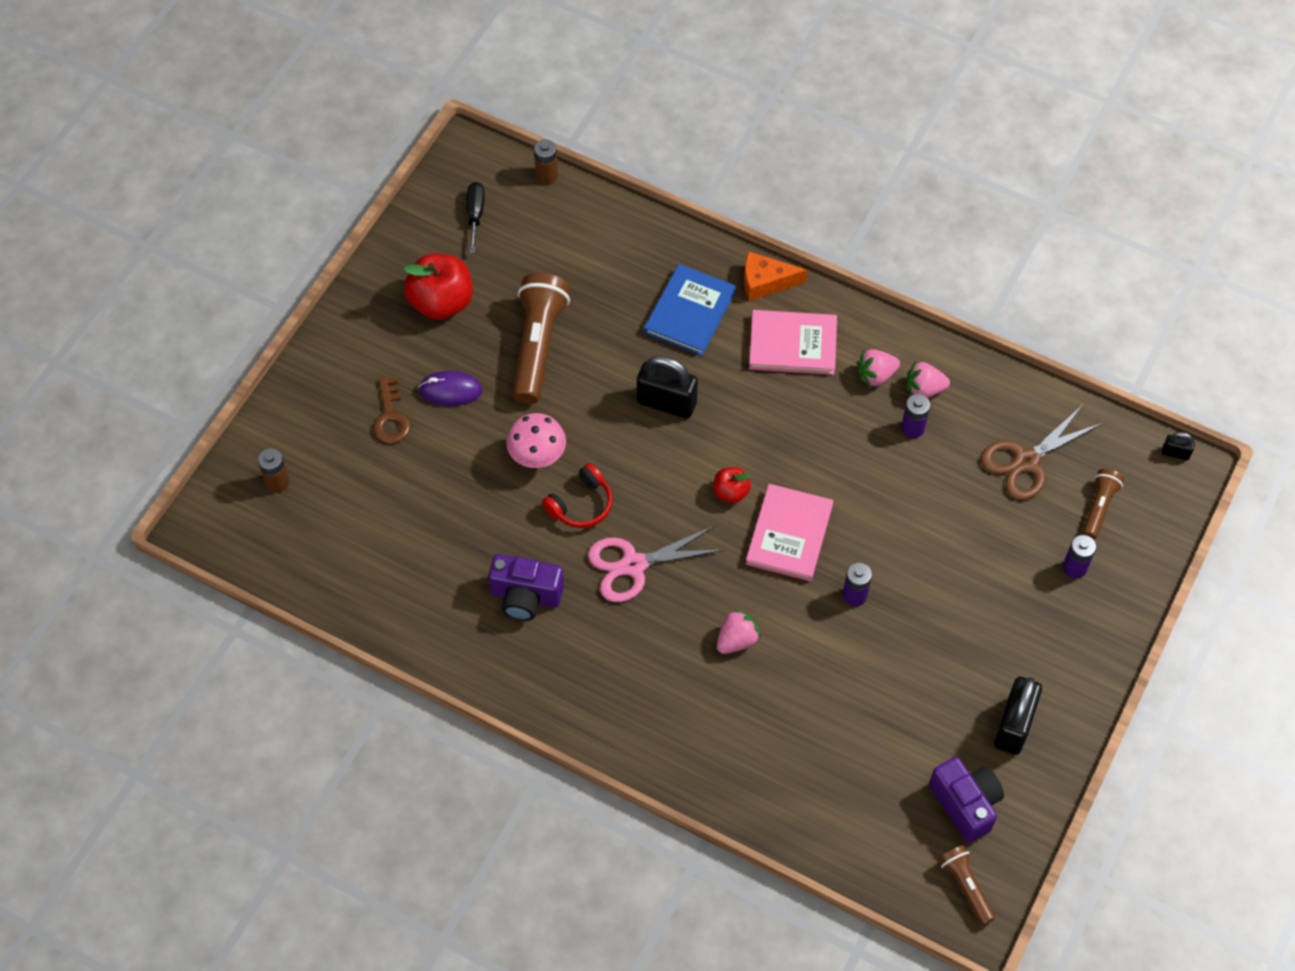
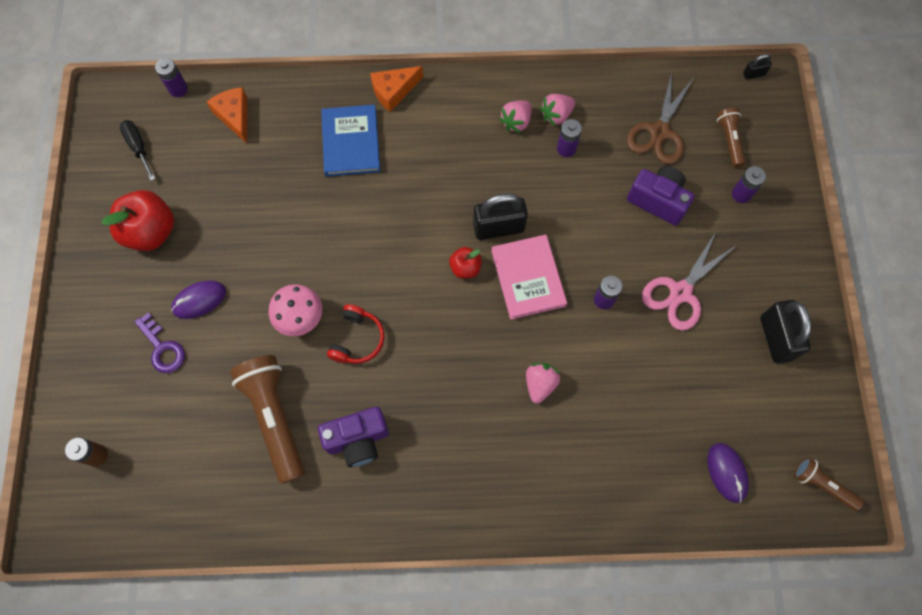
camera: 30 degrees left, 10 degrees up
(390, 417) = (162, 348): brown key -> purple key
(538, 346) = (249, 228): brown flashlight -> brown flashlight (275, 417)
(547, 175) = (178, 89): brown battery -> purple battery
(587, 230) = (234, 116): none -> orange cheese
(633, 565) = (427, 367): pink scissors -> pink scissors (680, 292)
(666, 403) = (375, 222): black padlock -> black padlock (498, 228)
(792, 344) = (442, 129): pink book -> none
(873, 821) = (726, 472): none -> purple mouse
(965, 804) = (781, 419): purple camera -> purple camera (658, 201)

